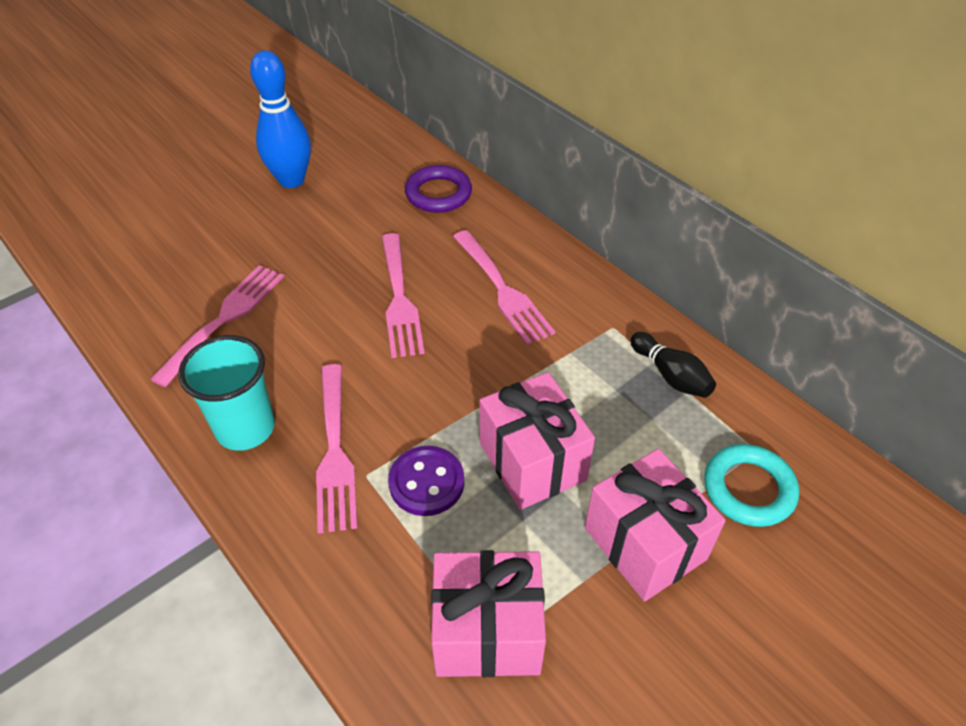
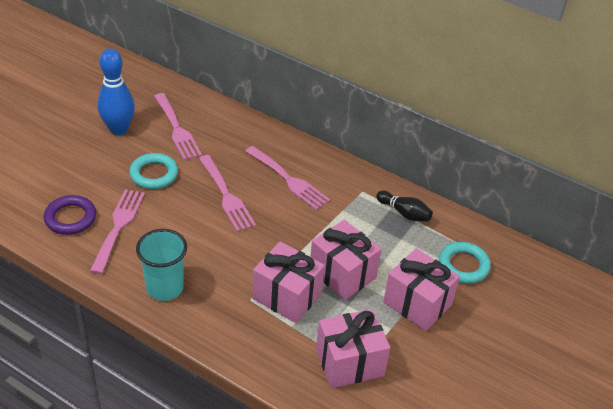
camera: 20 degrees left, 5 degrees down
(310, 250) = (154, 174): none -> turquoise ring
(335, 452) = (226, 291): pink fork -> pink fork (177, 129)
(426, 482) = (287, 296): purple button -> pink gift
(438, 194) = (223, 124): purple ring -> purple ring (70, 218)

